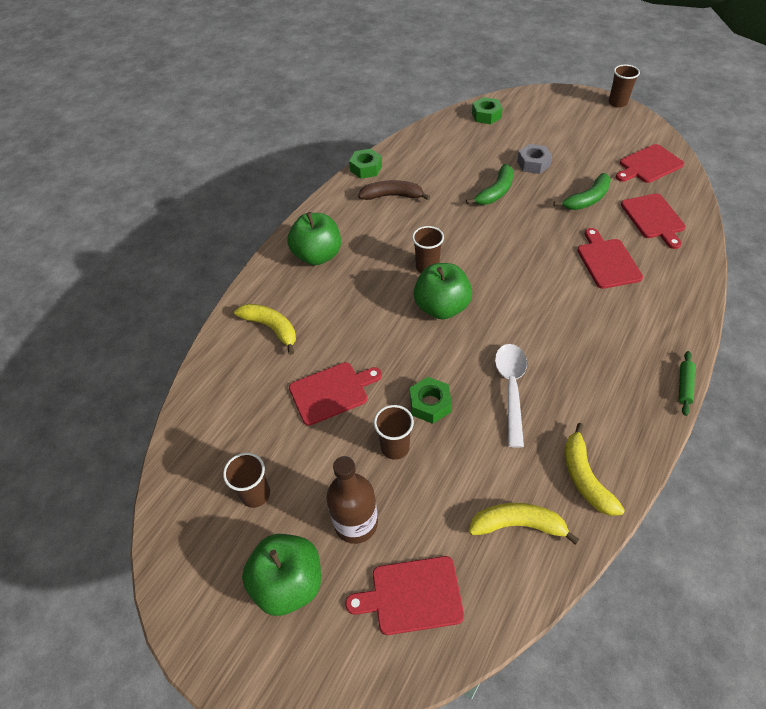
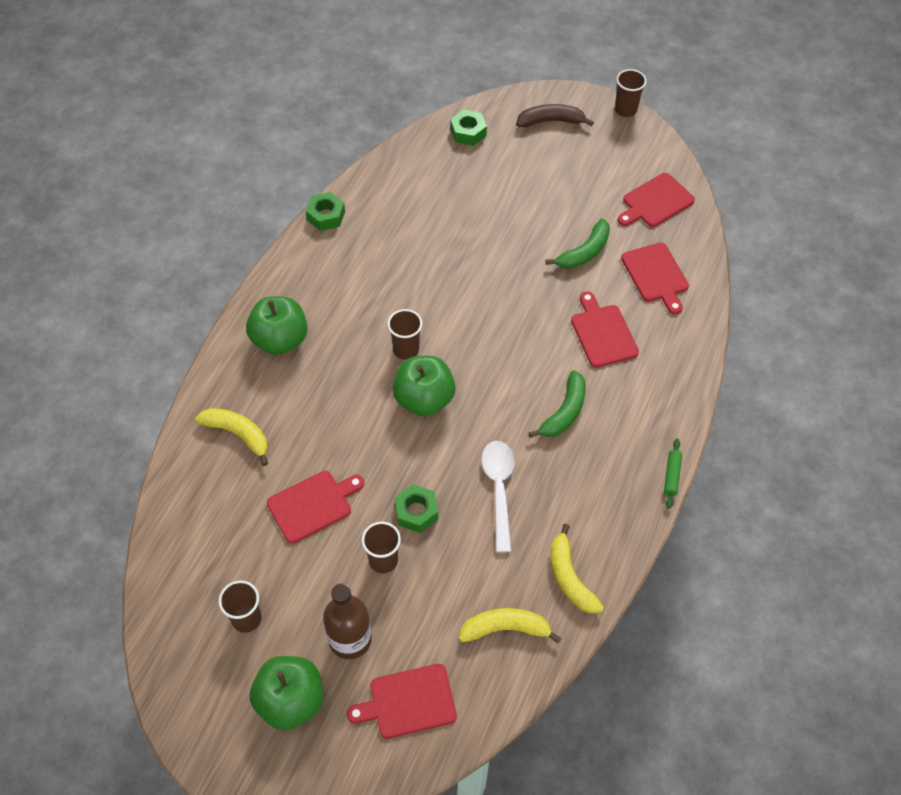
camera: 10 degrees left, 5 degrees up
(392, 196) = (360, 255): brown banana -> brown banana (551, 121)
(495, 192) = (480, 245): green banana -> green banana (564, 412)
(533, 164) = (524, 203): grey nut -> none

